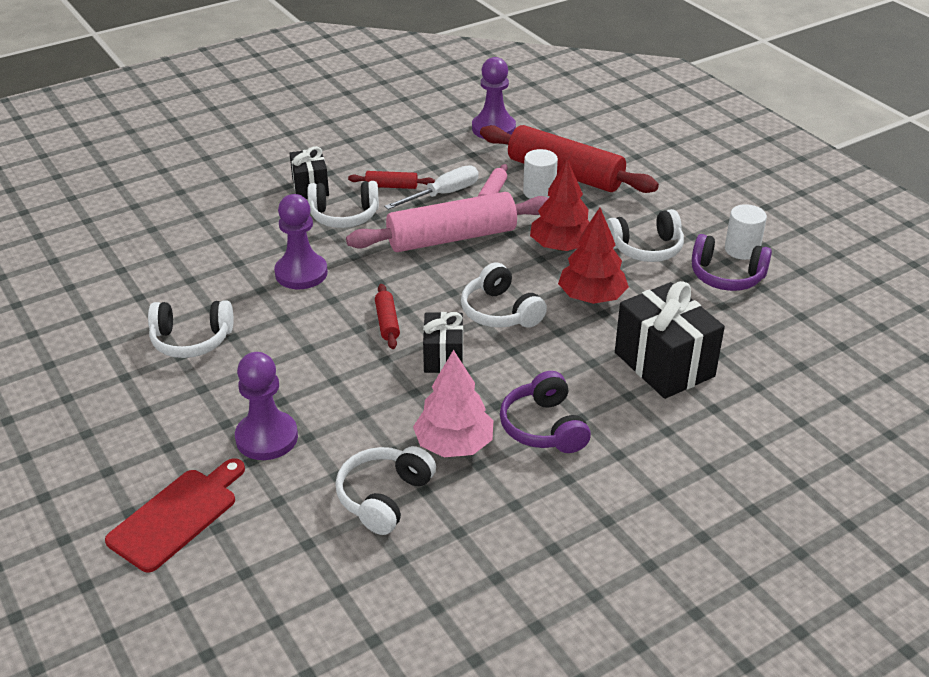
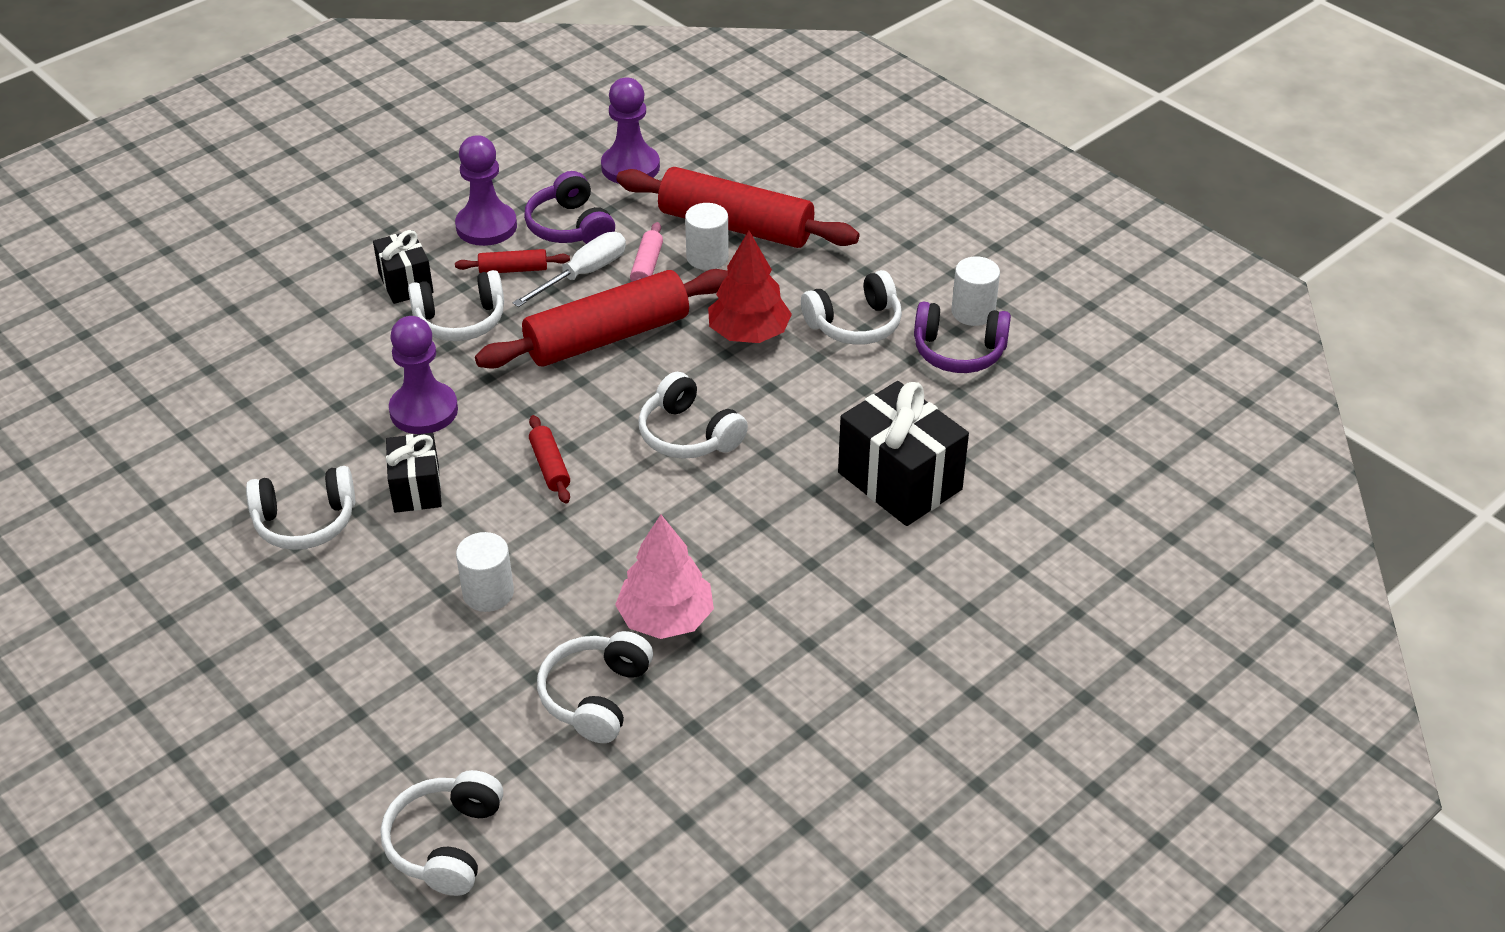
camera: 10 degrees left, 5 degrees up
(177, 516) = (351, 754): red cutting board -> none
(234, 597) = (446, 843): none -> white headphones
(267, 438) = (435, 640): purple pawn -> purple pawn (486, 226)
(317, 408) = (488, 593): none -> white cylinder
(443, 357) = (630, 505): black gift -> black gift (416, 489)
(451, 238) = (607, 337): pink rolling pin -> red rolling pin
(544, 427) = (769, 582): purple headphones -> purple headphones (570, 227)
(591, 297) = (798, 400): red tree -> none

